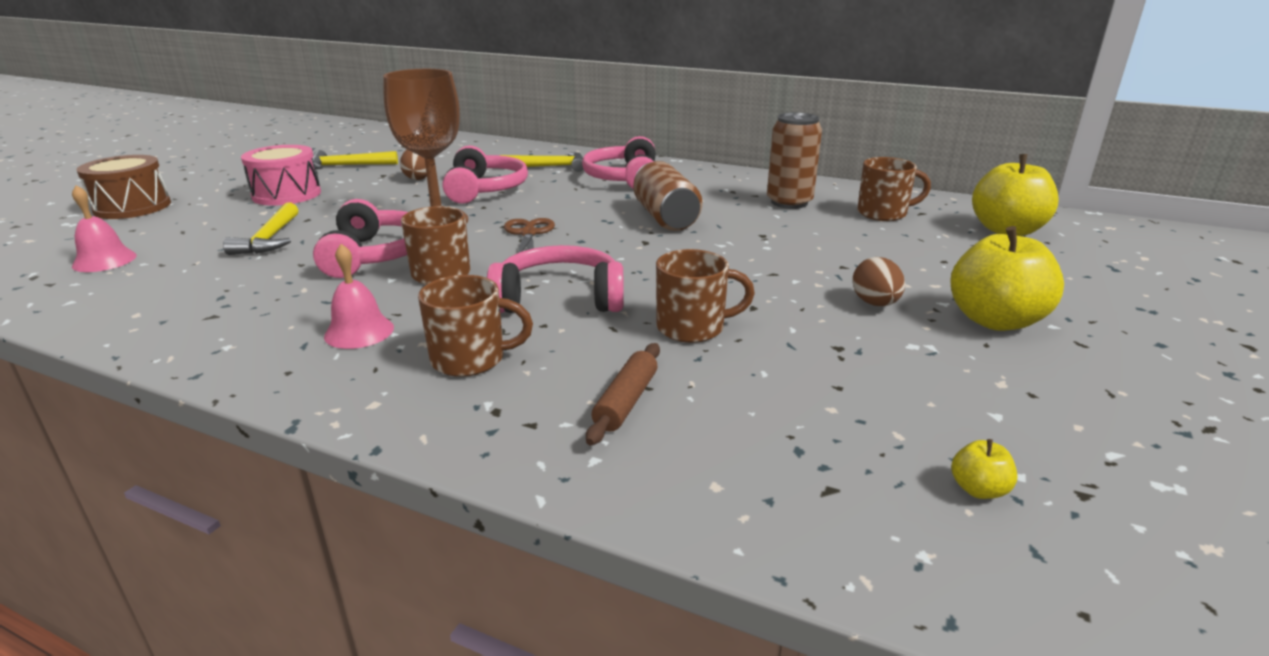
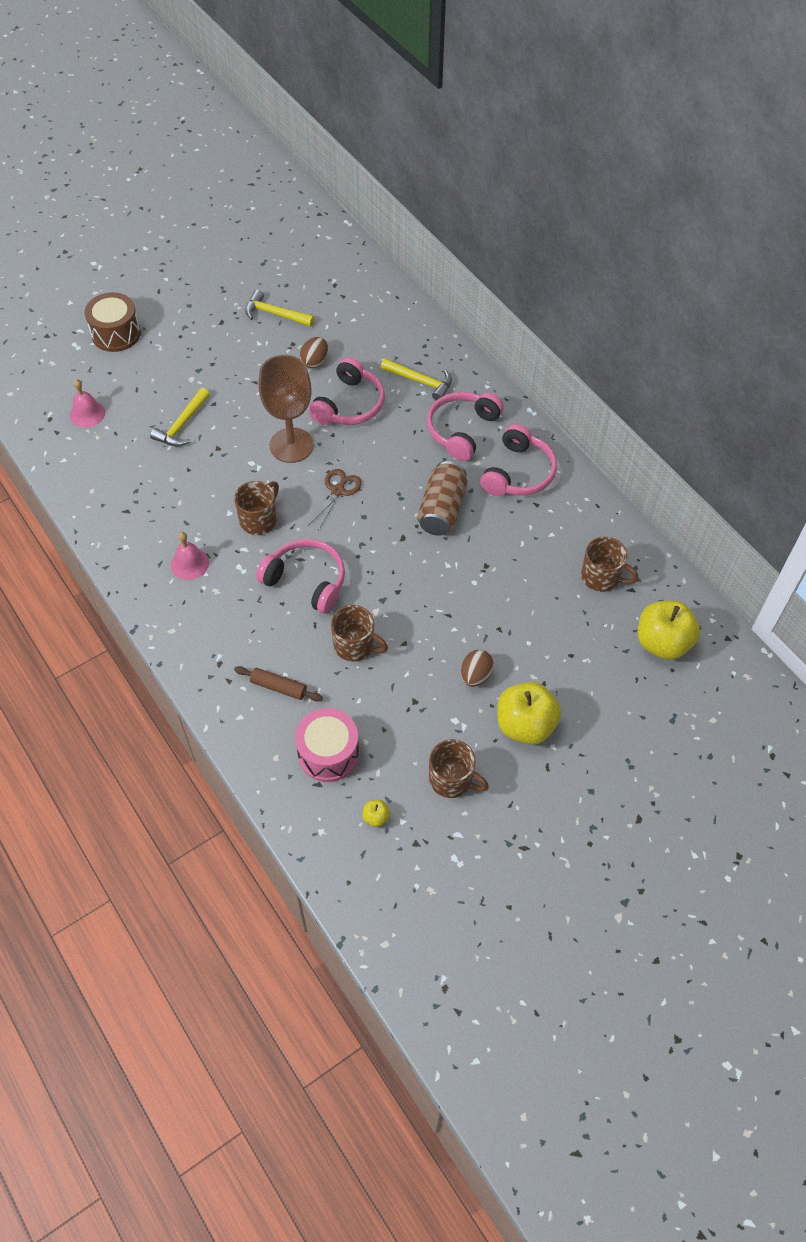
camera: 30 degrees right, 30 degrees up
(287, 194) = (215, 354): pink drum -> pink drum (328, 753)
(375, 255) = (233, 477): pink headphones -> pink headphones (518, 473)
(470, 359) = (229, 617): brown mug -> brown mug (452, 780)
(626, 402) = (278, 687): brown rolling pin -> brown rolling pin turned 60 degrees clockwise
(789, 202) = (550, 528): brown can -> none

